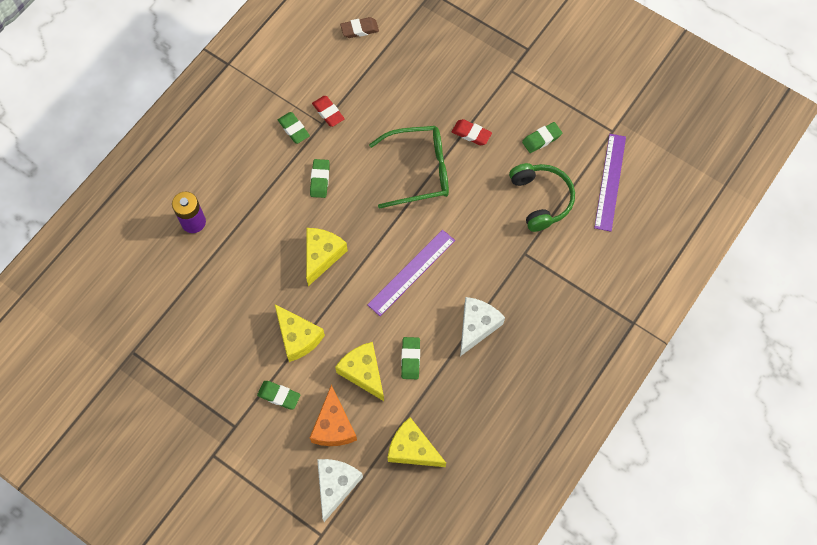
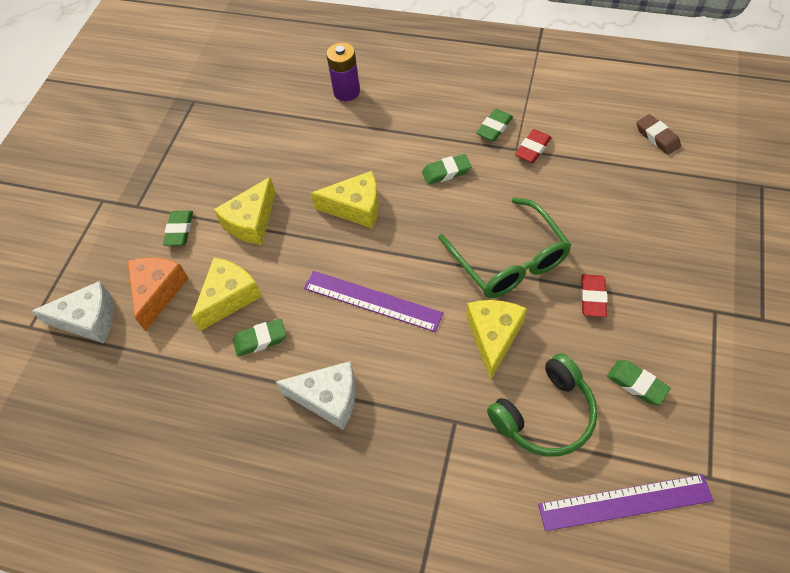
camera: 75 degrees right, 10 degrees down
(333, 426) = (158, 292): orange cheese -> orange cheese turned 120 degrees clockwise
(412, 449) = (147, 383): yellow cheese -> yellow cheese (493, 337)

